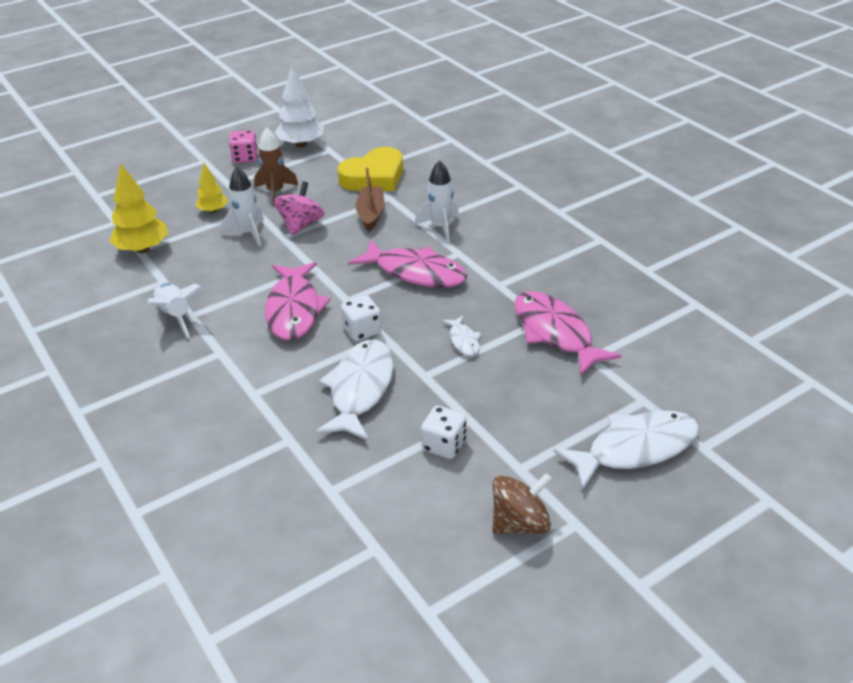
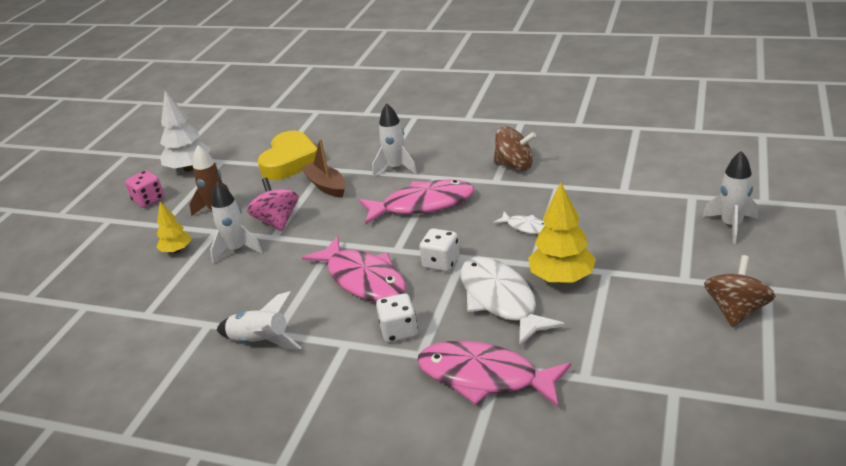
camera: 35 degrees left, 5 degrees down
(143, 249) = (148, 312): yellow tree -> yellow tree (561, 278)
(444, 445) = (615, 297): white dice -> white dice (399, 331)
(534, 279) = (515, 165): none -> brown spinning top
(555, 333) = (579, 189): pink fish -> pink fish (485, 377)
(635, 449) = (731, 225): white fish -> white rocket

